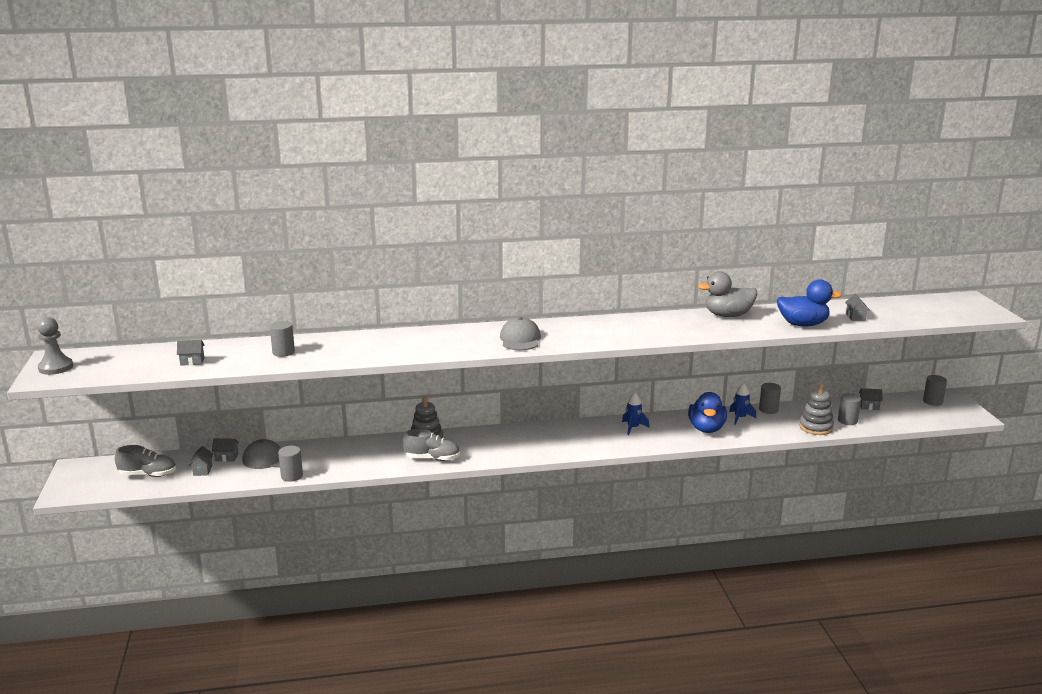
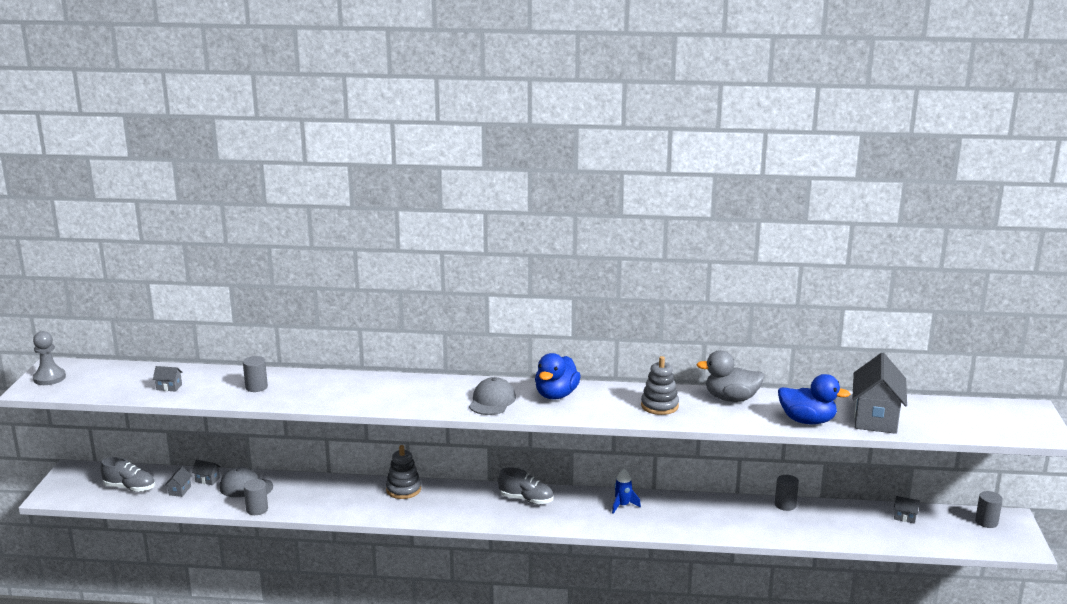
camera: 15 degrees right, 0 degrees up
(432, 458) = (399, 510): grey shoe -> grey shoe (526, 499)
(706, 429) = (702, 518): blue duck -> blue duck (556, 395)
(740, 418) = (747, 510): blue rocket -> none
(816, 427) = (826, 534): grey stacking toy -> grey stacking toy (659, 406)
(847, 421) = (868, 531): grey cylinder -> none
(855, 317) = (876, 418): grey house -> grey house, size x2.48

